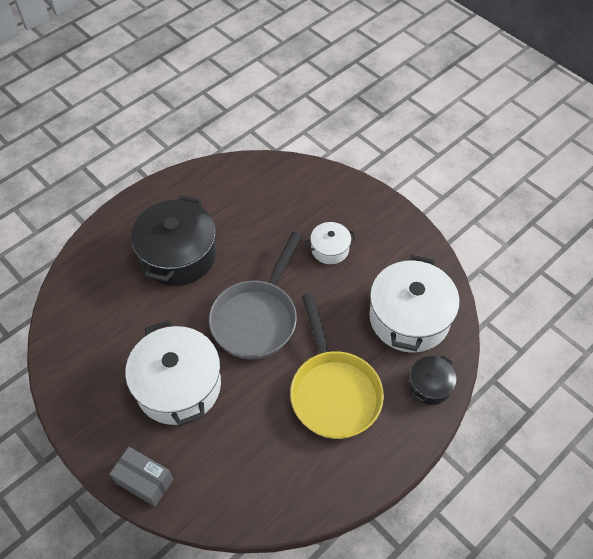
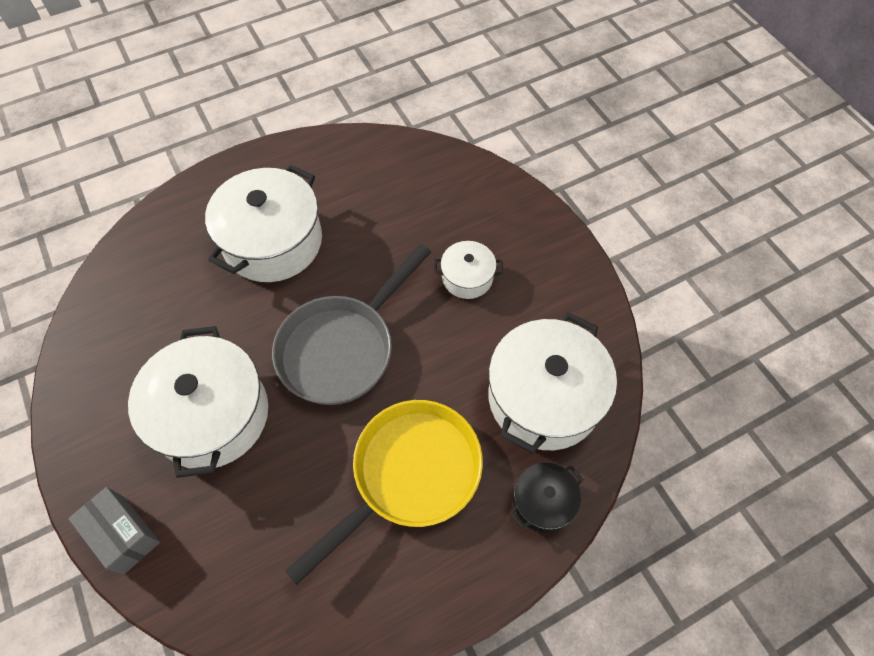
camera: 15 degrees right, 5 degrees up
(178, 255) = (273, 242): black pot -> white pot
(333, 391) = (409, 475): yellow pan -> yellow pan turned 135 degrees counterclockwise

